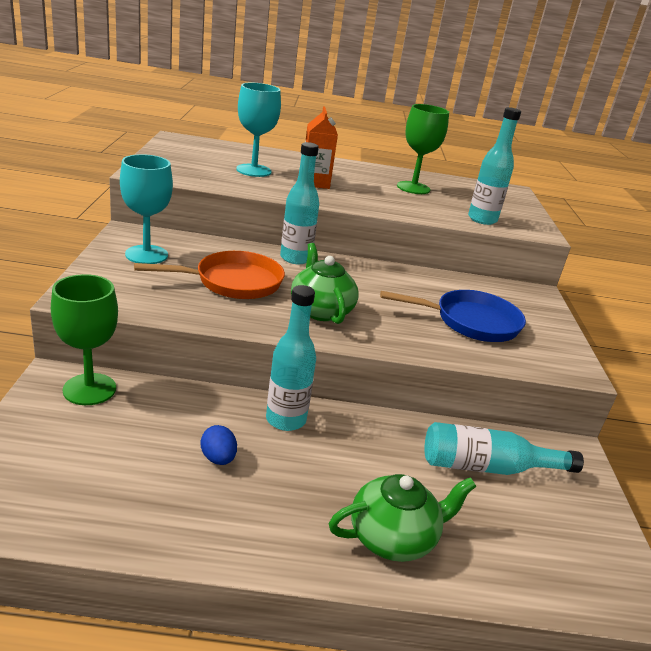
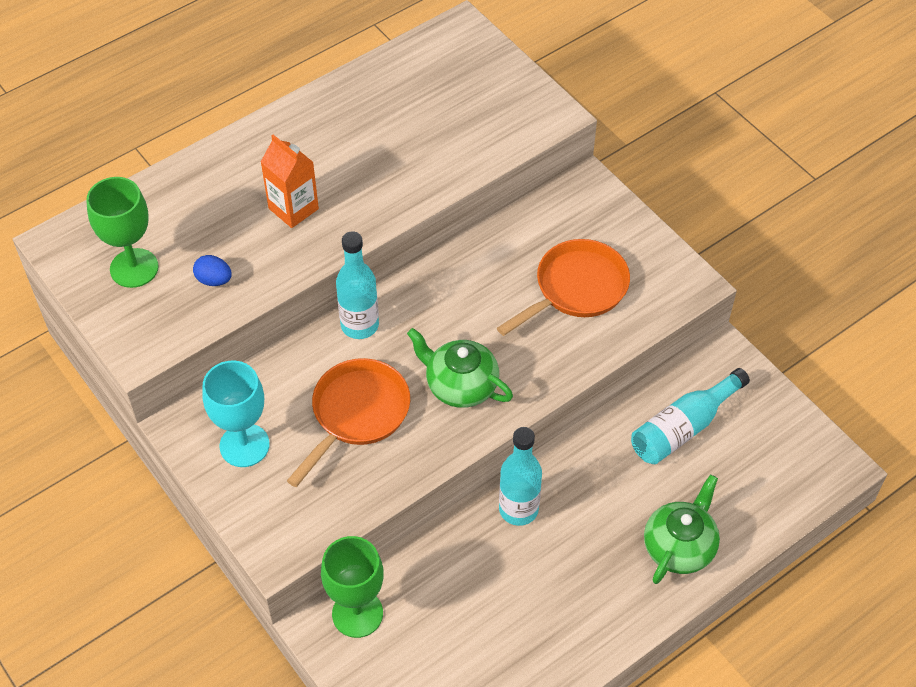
camera: 35 degrees left, 25 degrees up
(218, 458) = (517, 587): blue egg -> blue egg (214, 280)
(253, 170) = (216, 240): turquoise goblet -> none
(413, 188) = (379, 124): green goblet -> green goblet (134, 268)
(470, 322) = (576, 289): blue pan -> orange pan
(482, 219) = (493, 137): turquoise bottle -> none

